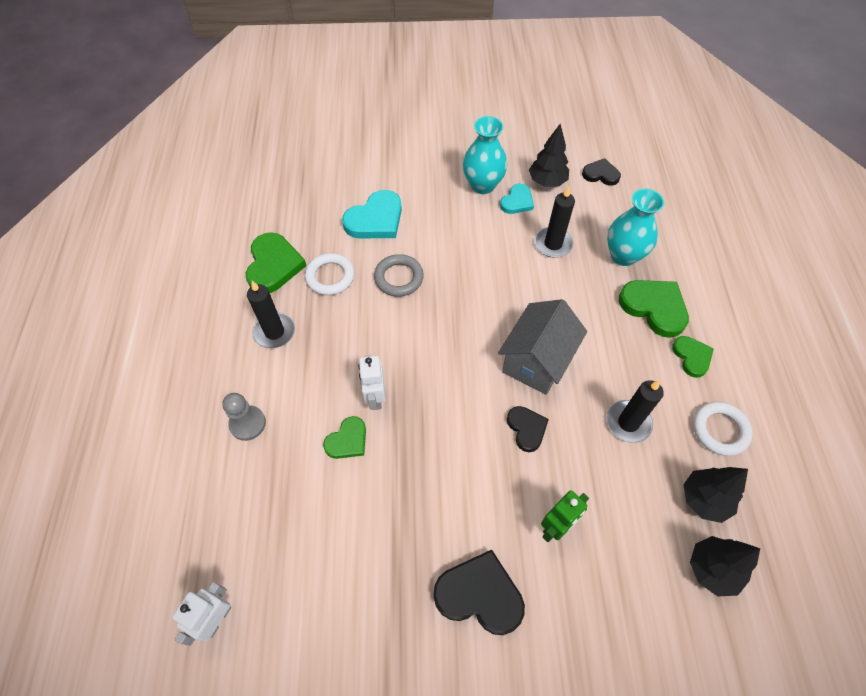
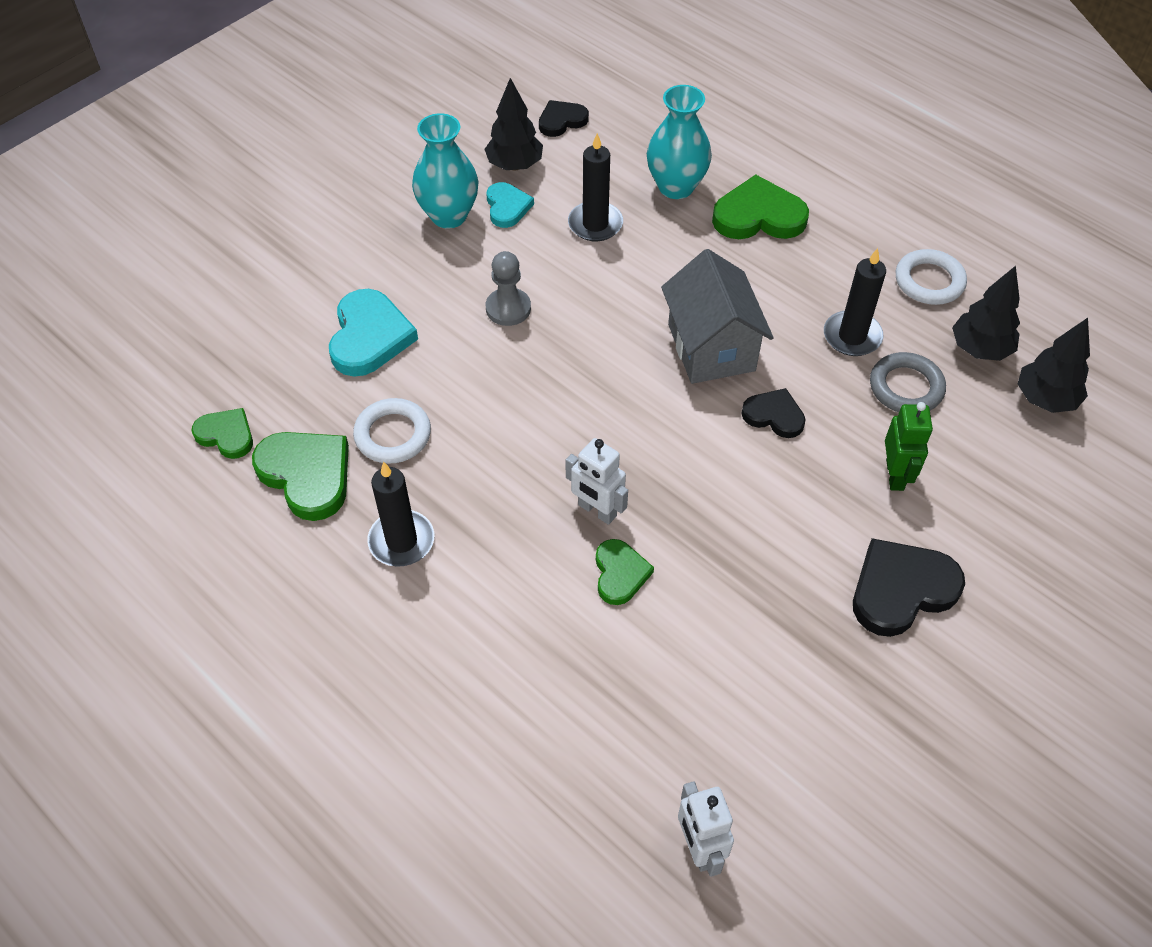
camera: 45 degrees left, 5 degrees down
(247, 423) = (492, 653): grey pawn -> grey pawn (508, 308)
(399, 278) = (474, 377): grey ring -> grey ring (906, 387)
(692, 357) = (839, 236): green heart -> green heart (226, 435)

